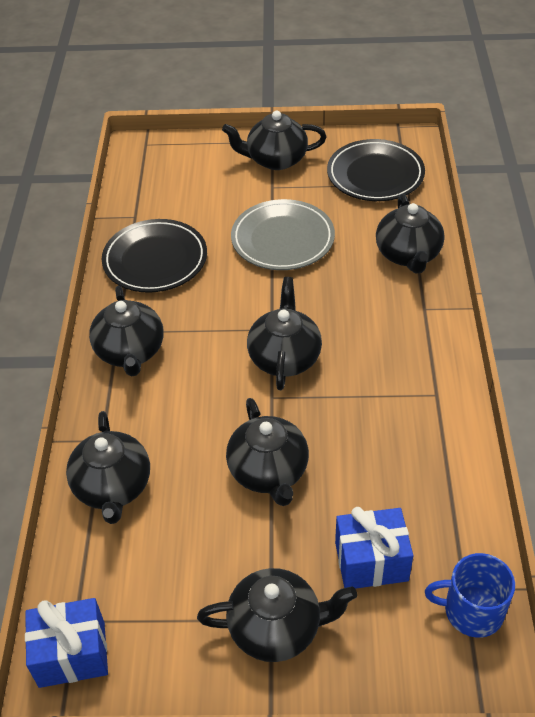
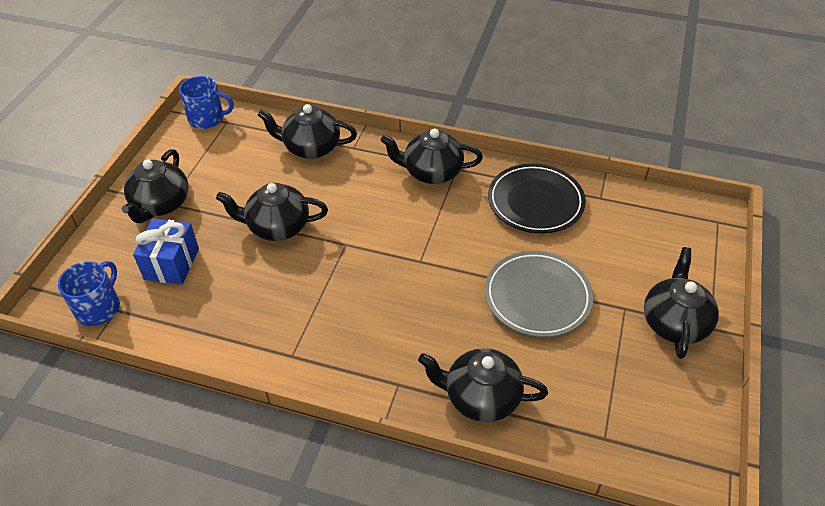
camera: 105 degrees right, 0 degrees up
(72, 654) = (207, 118): blue gift -> blue mug
(284, 357) = (384, 262): black teapot -> none
(375, 175) = (628, 411): black plate -> none

